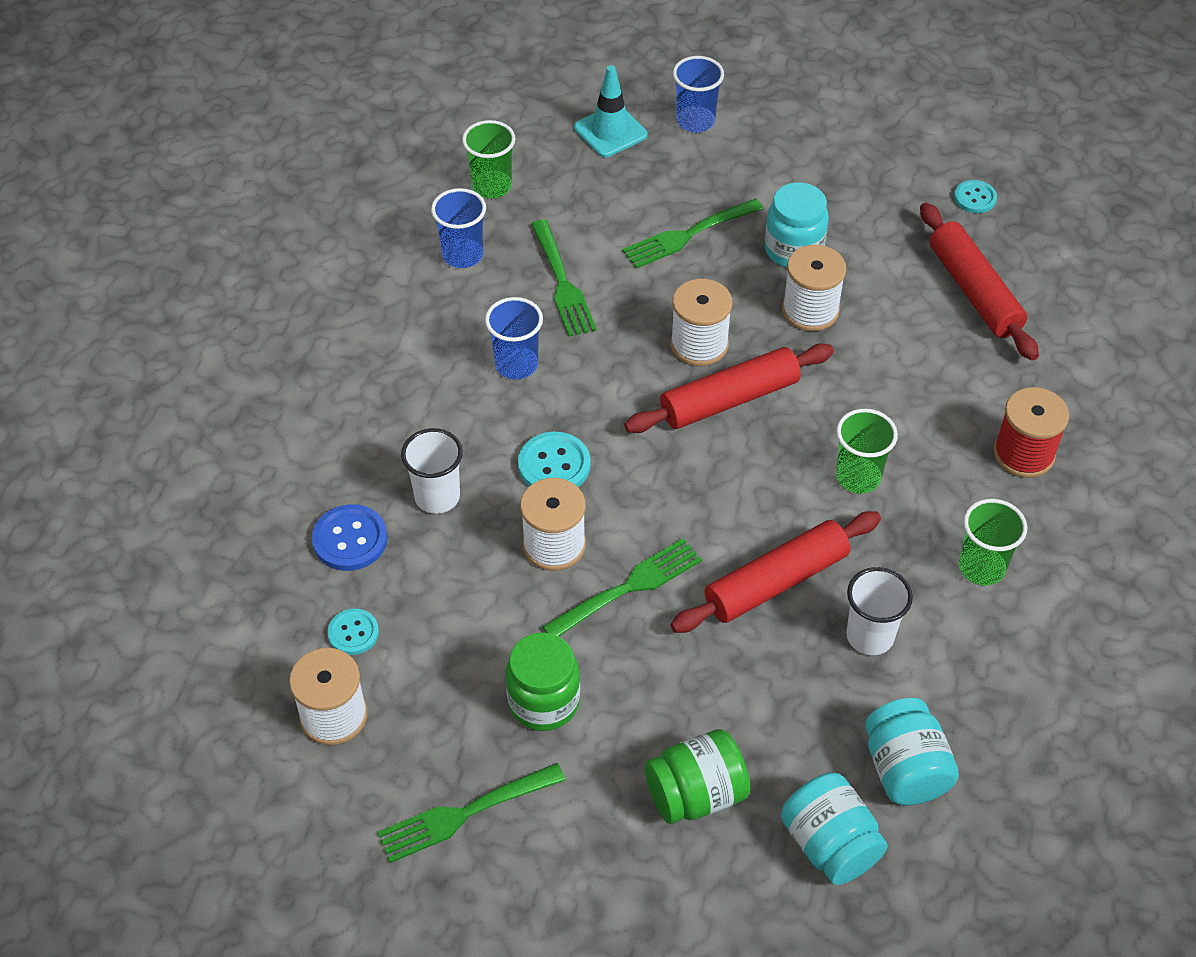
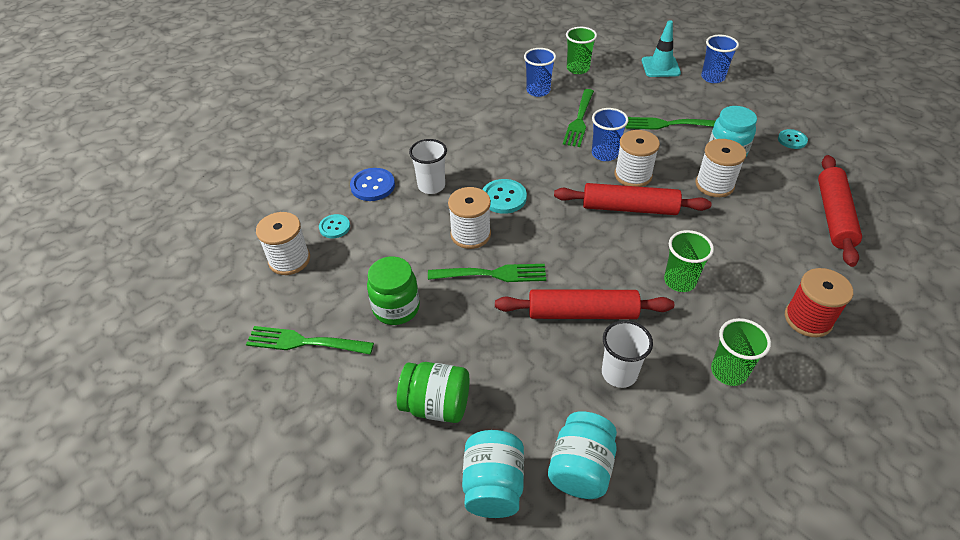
camera: 35 degrees right, 5 degrees down
(516, 365) = (524, 146): blue cup -> blue cup (604, 154)
(975, 198) = (868, 169): turquoise button -> turquoise button (792, 140)

